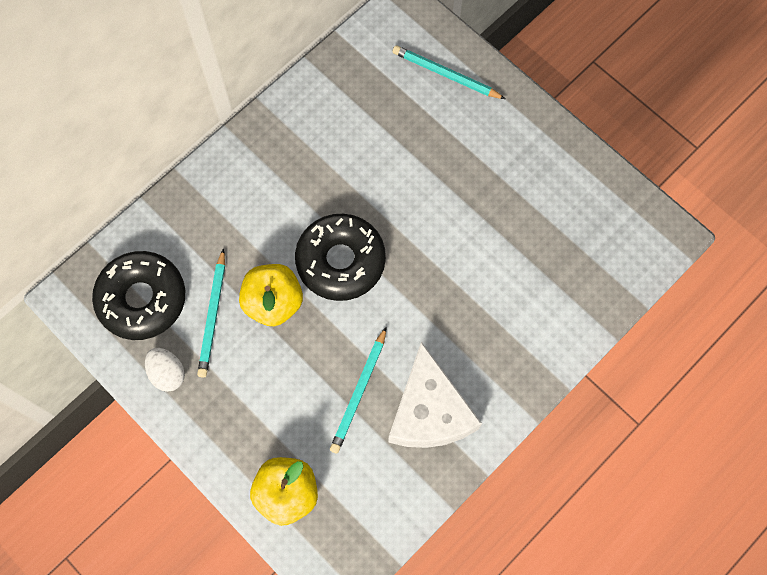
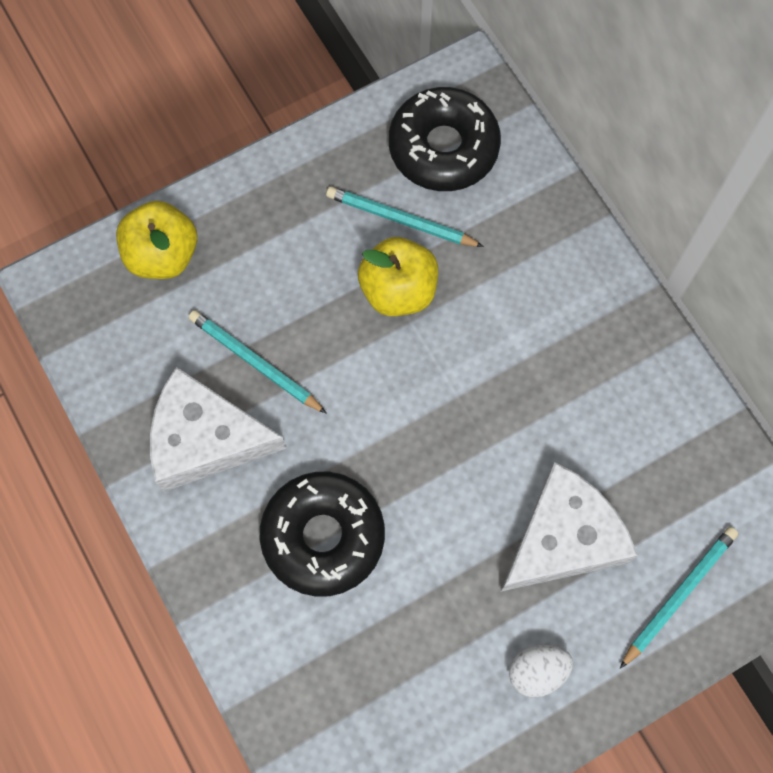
camera: 105 degrees right, 0 degrees up
(167, 373) = (344, 158): white egg -> white egg (537, 672)
(340, 261) = (431, 382): black donut -> black donut (323, 536)
(429, 150) = (563, 538): none -> white cheese

